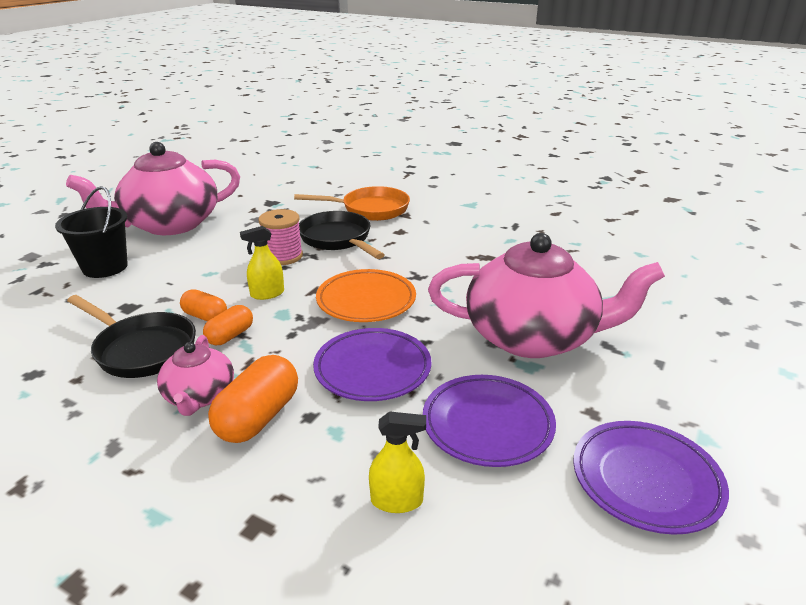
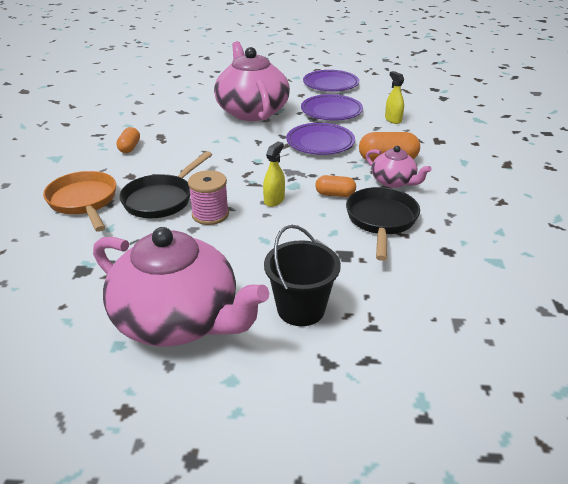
camera: 115 degrees left, 5 degrees up
(199, 396) = (393, 181): pink teapot -> pink teapot turned 75 degrees clockwise
(205, 316) = (324, 213): orange capsule -> orange capsule (129, 147)
(267, 294) = (274, 200): yellow spray bottle -> yellow spray bottle turned 105 degrees counterclockwise
(366, 301) = (252, 162): orange plate -> none

